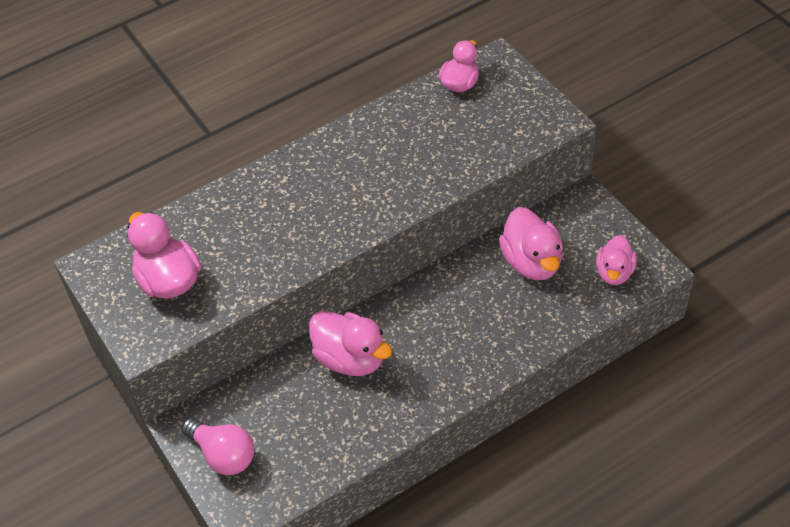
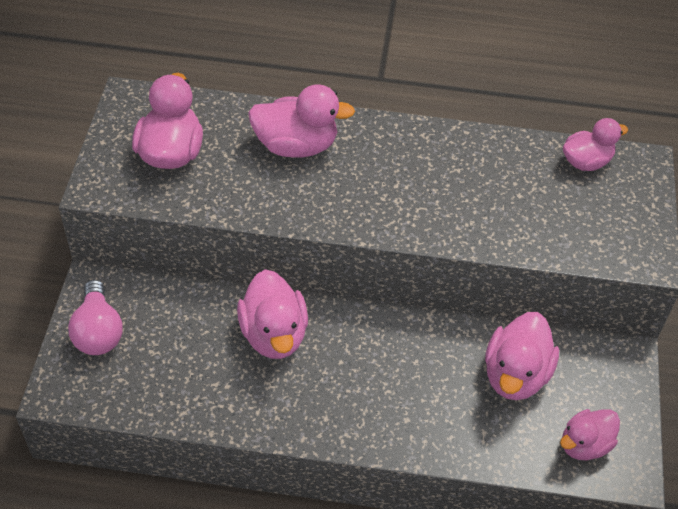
camera: 35 degrees right, 0 degrees up
(255, 210) = (296, 145): none -> pink duck

